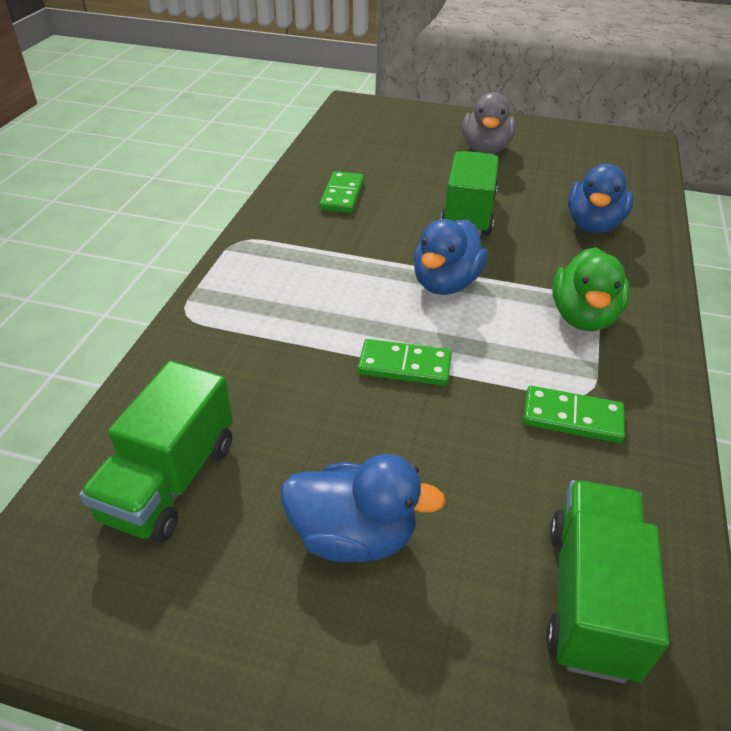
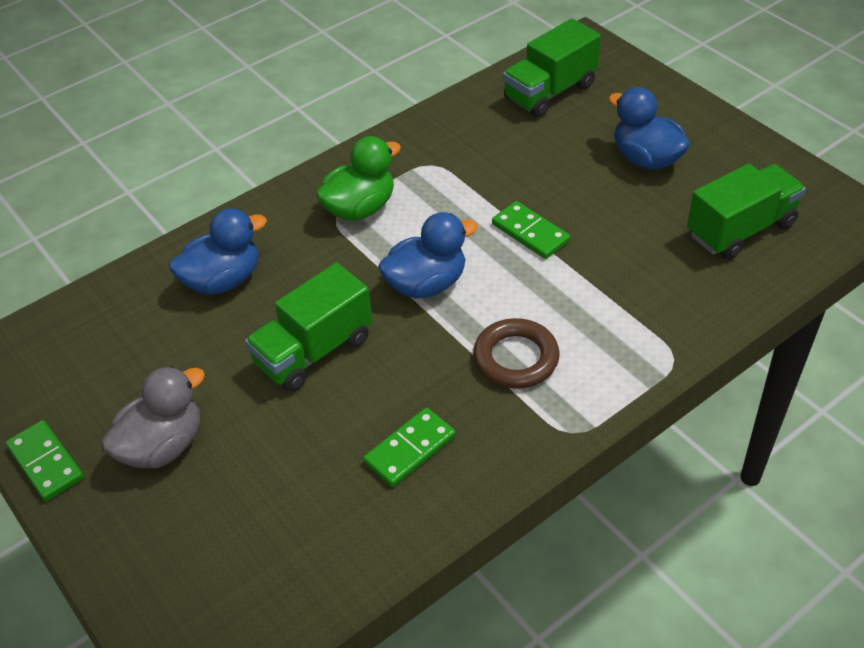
camera: 140 degrees left, 5 degrees up
(320, 264) = (516, 358): none -> brown ring
(572, 417) = (458, 156): green domino -> green domino (45, 463)

